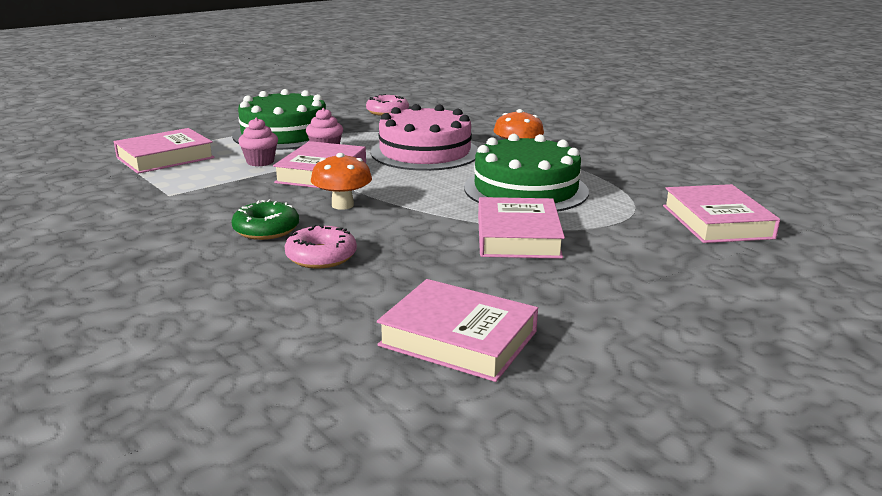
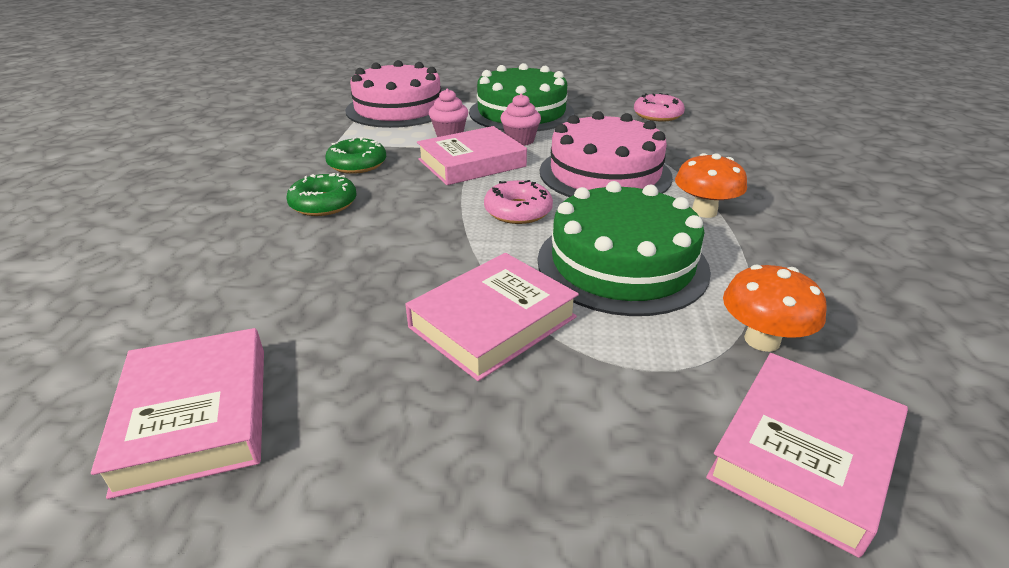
camera: 45 degrees right, 10 degrees up
(165, 157) = (398, 108): pink book -> pink cake
(229, 200) = (357, 164): none -> green donut
(321, 256) = (301, 251): pink donut -> pink donut (518, 211)
(342, 205) = (420, 204): orange mushroom -> orange mushroom (762, 340)

